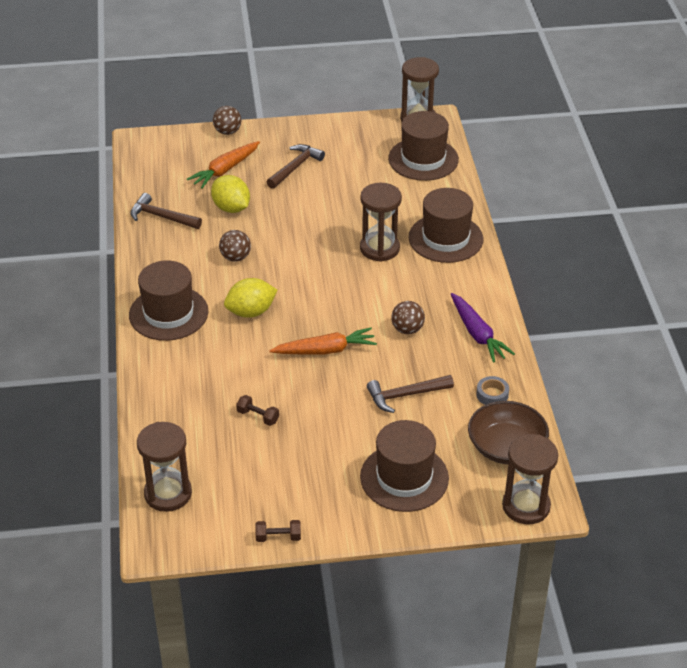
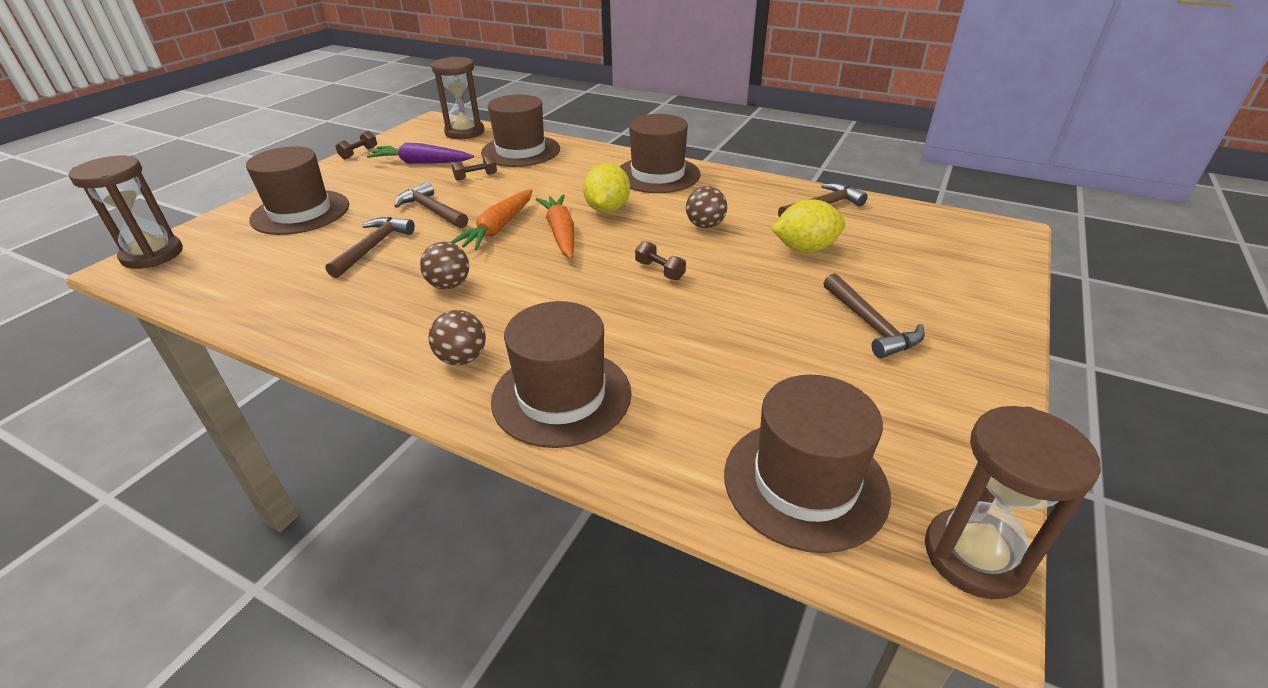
camera: 125 degrees right, 5 degrees down
(183, 421) = (521, 151): none -> brown hat
(225, 170) = (899, 268): orange carrot -> orange carrot (560, 233)
(227, 132) = (1008, 299): brown ball -> brown ball (462, 358)
(310, 254) = (659, 271): none -> brown dumbbell
(333, 402) = (432, 210): none -> brown hammer
(379, 248) = (610, 324): brown hourglass -> none
(477, 334) = (362, 331): purple carrot -> purple carrot (421, 163)
(492, 395) = (277, 297): grey tape -> none
(506, 447) = (215, 275): brown bowl -> none

